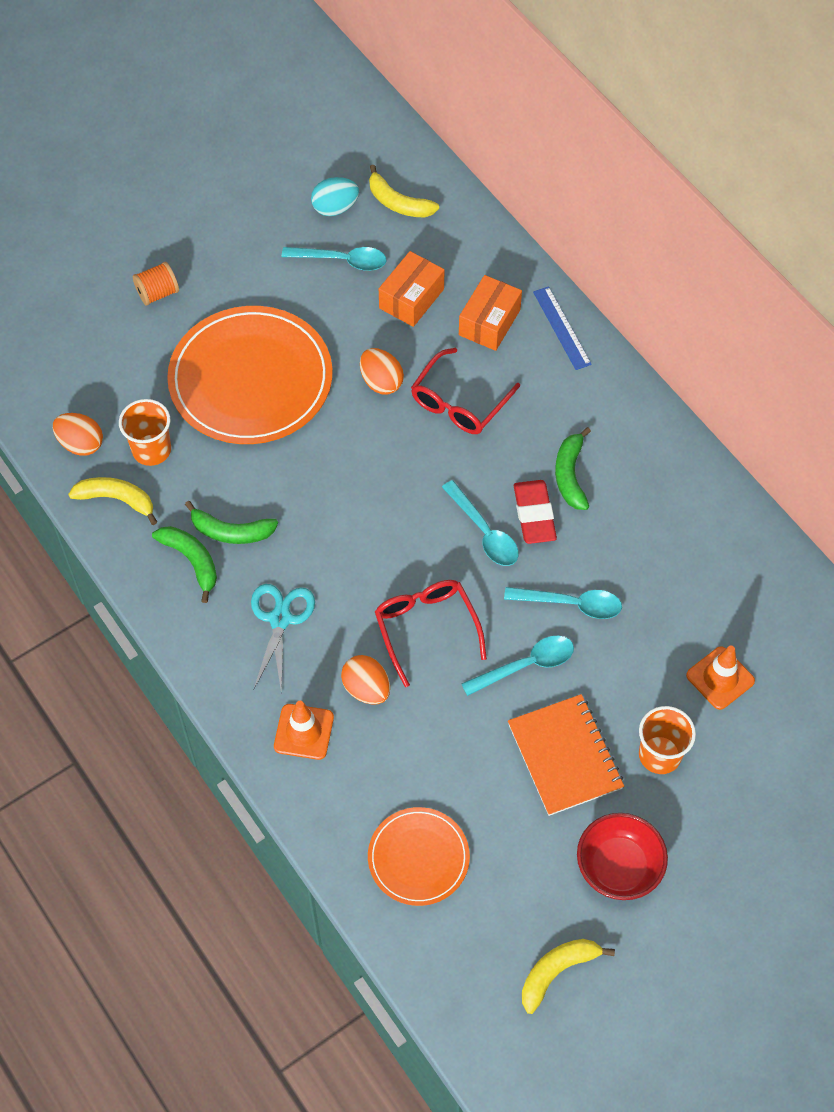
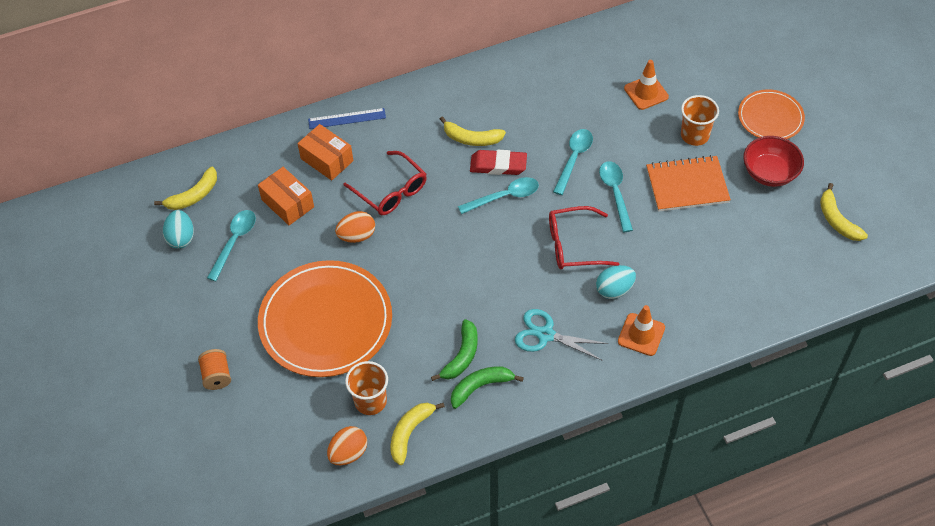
camera: 75 degrees left, 5 degrees down
(366, 689) = (614, 290): orange egg -> turquoise egg
(418, 858) = (748, 281): orange plate -> orange plate (770, 117)
(570, 475) = (472, 139): green banana -> yellow banana

